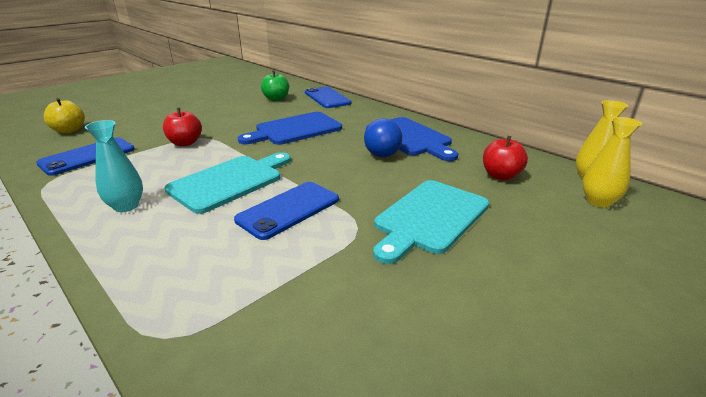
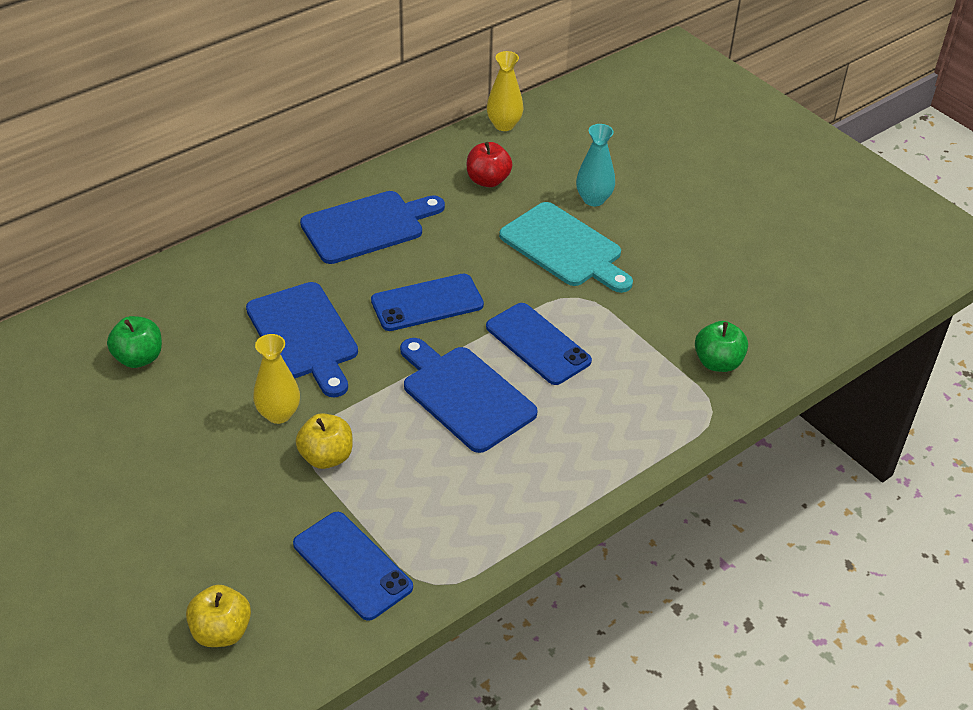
camera: 85 degrees left, 15 degrees up
(126, 206) = (513, 481): turquoise vase -> turquoise vase (593, 199)
(185, 143) = (326, 457): red apple -> yellow apple
(229, 181) = (464, 396): turquoise cutting board -> blue cutting board
(254, 344) = (718, 362): none -> green apple
(327, 98) = (158, 292): blue phone -> blue phone (427, 303)
(382, 155) = (416, 259): blue ball -> none
(598, 201) = (549, 138): yellow vase -> yellow vase (278, 414)

